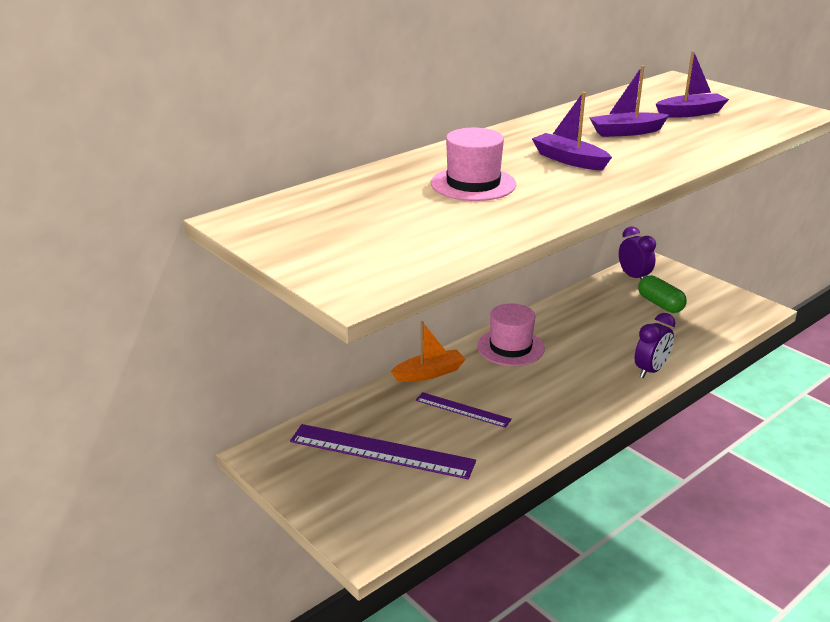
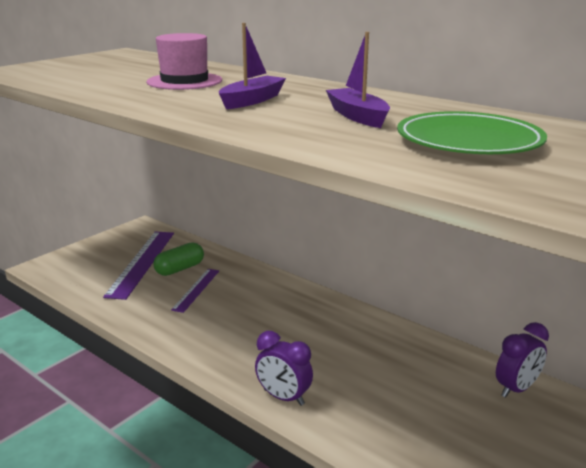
camera: 80 degrees right, 5 degrees down
(429, 373) = (248, 271): orange boat -> none
(510, 347) = (303, 307): pink hat -> none
(660, 304) = (453, 411): green capsule -> green capsule (180, 269)
(690, 113) = (468, 141): purple boat -> green plate

